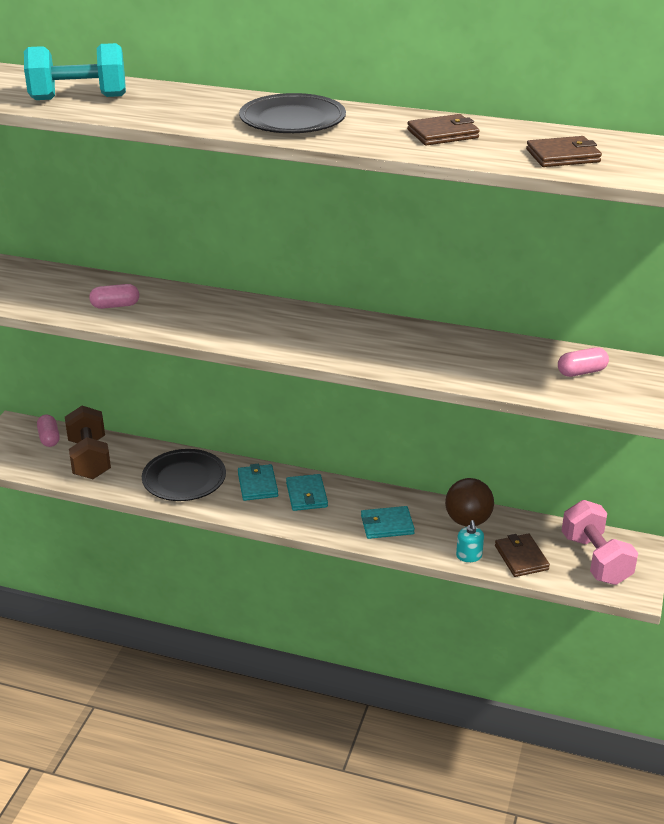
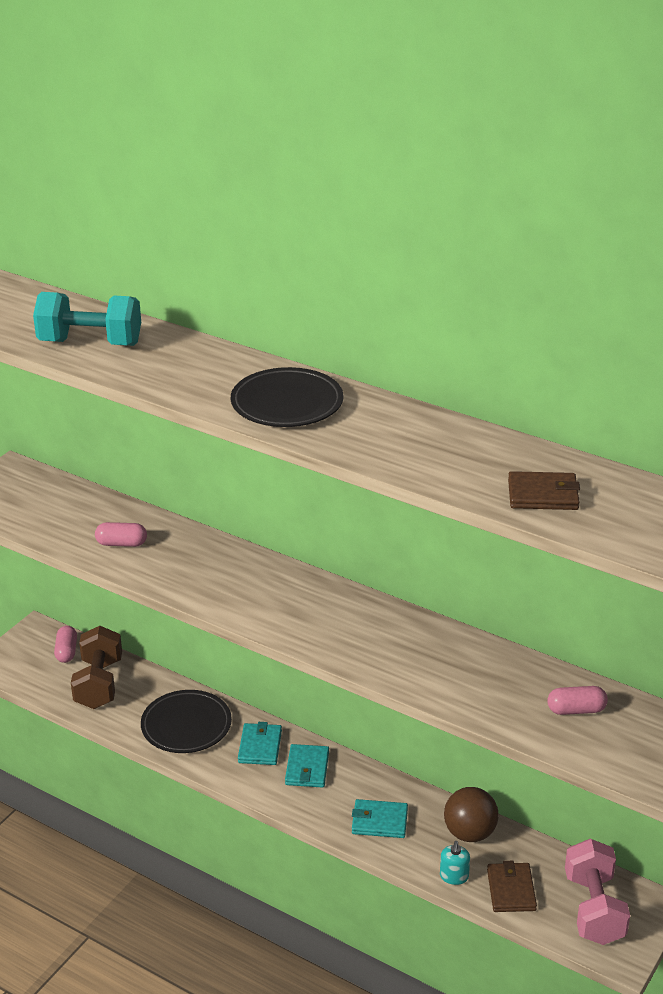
camera: 15 degrees right, 0 degrees up
(442, 134) = (432, 445): brown wallet -> none

